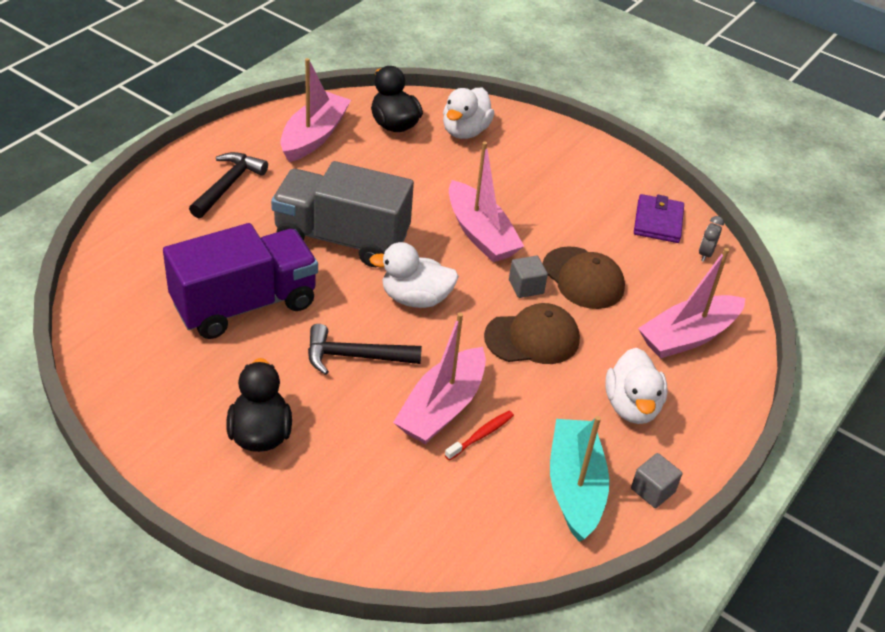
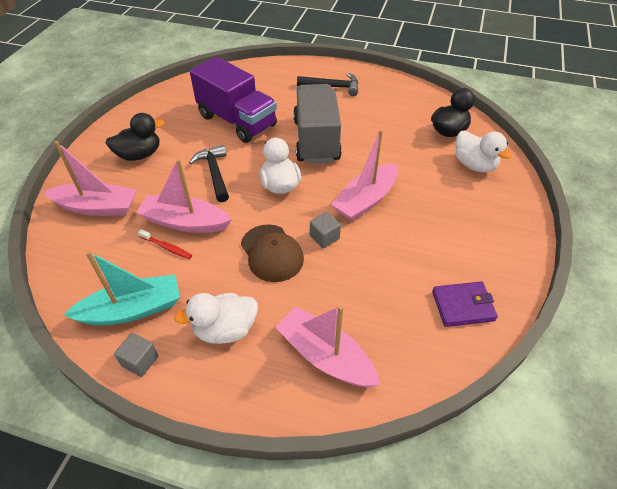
camera: 75 degrees right, 5 degrees up
(314, 136) = (404, 103): pink boat -> pink boat (97, 207)
(465, 131) = (474, 165): white duck -> white duck turned 135 degrees counterclockwise
(583, 278) = (355, 268): brown cap -> none
(705, 254) = (444, 351): grey clock -> none

